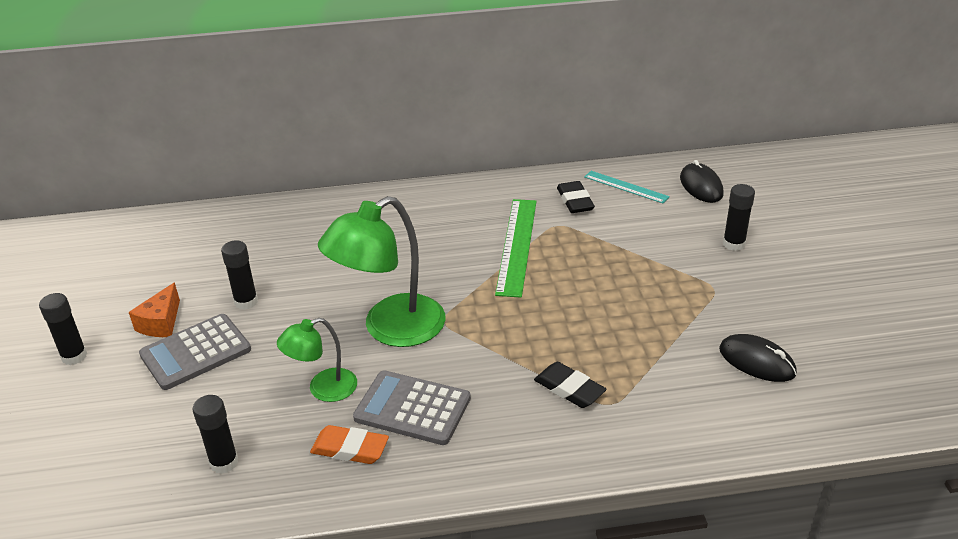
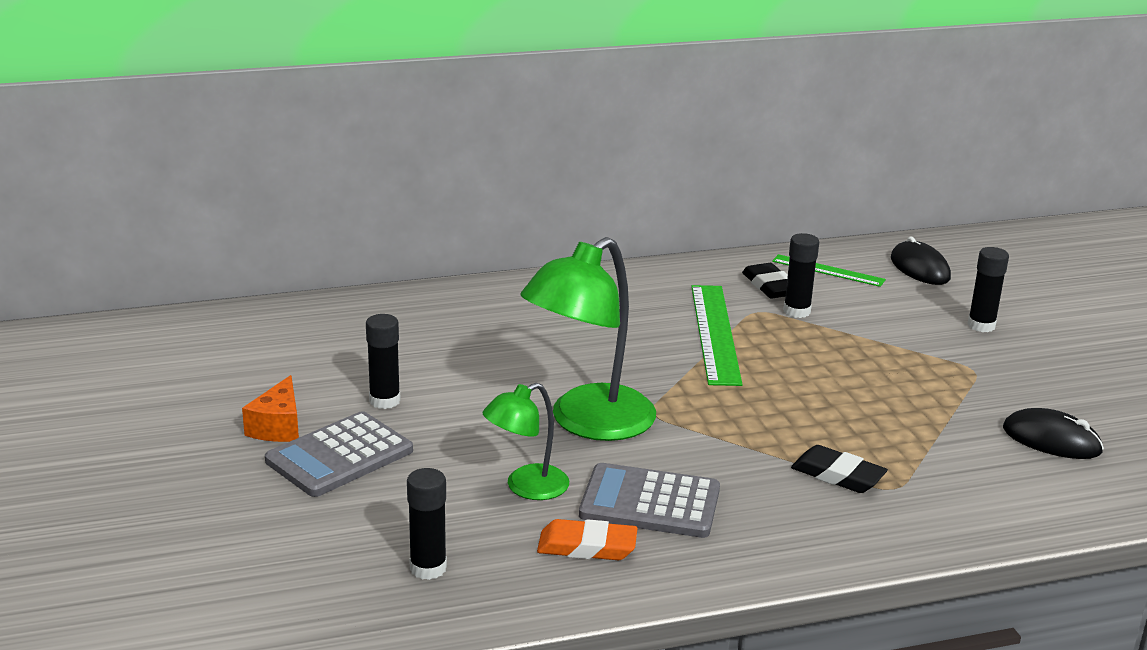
camera: 10 degrees left, 10 degrees down
(74, 356) = (173, 466): black glue stick -> black glue stick (796, 311)
(626, 187) = (828, 270): turquoise ruler -> green ruler

